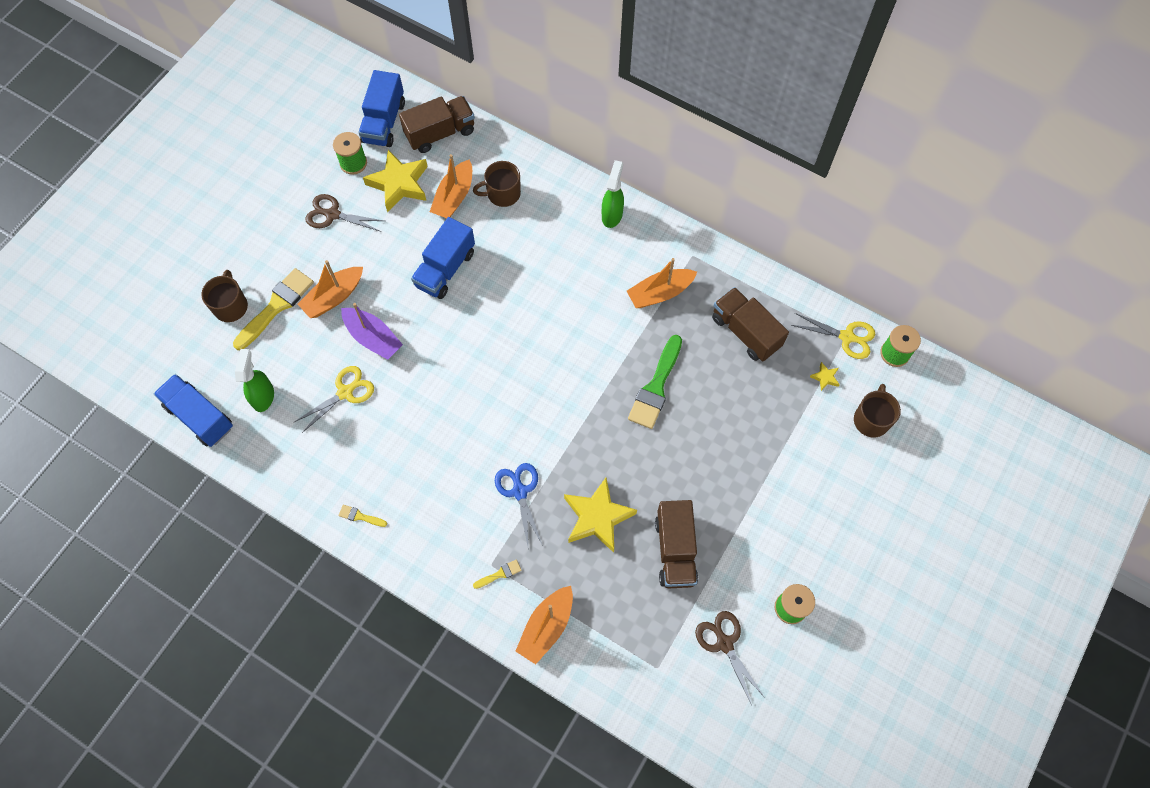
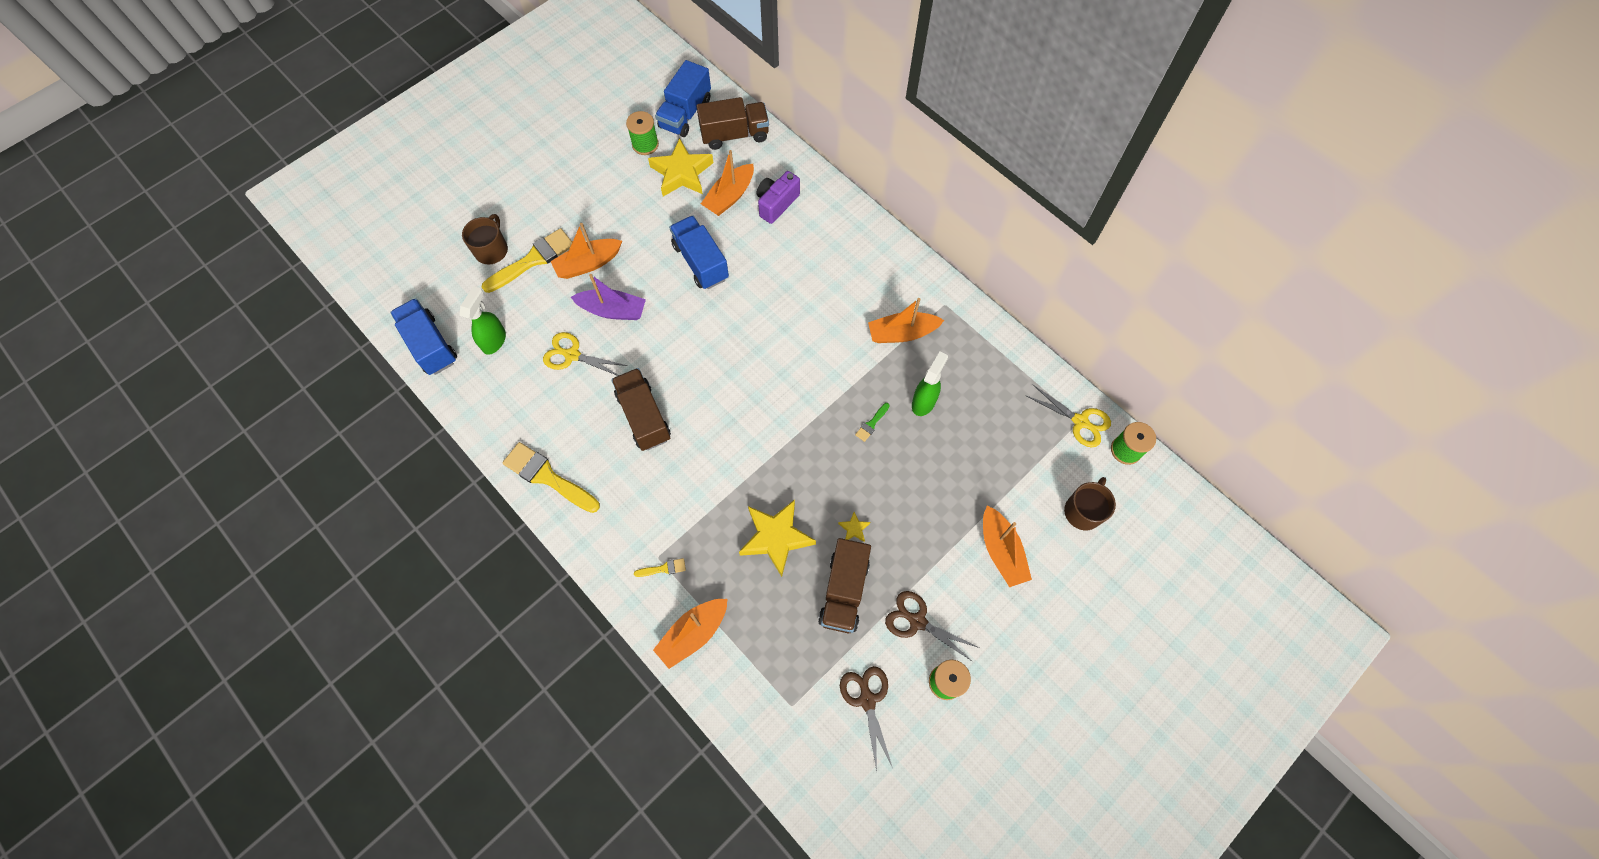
camera: 15 degrees right, 0 degrees up
(332, 214) = (611, 187): brown scissors -> brown scissors (916, 621)
(346, 392) = (571, 355): yellow scissors -> yellow scissors turned 135 degrees counterclockwise
(360, 516) = (547, 477): yellow brush -> yellow brush, size x2.22
(373, 338) = (613, 310): purple boat -> purple boat turned 45 degrees counterclockwise
(445, 269) = (700, 262): blue truck -> blue truck turned 105 degrees clockwise
(502, 194) = (776, 204): brown mug -> purple camera
(519, 491) = (707, 492): blue scissors -> none
(612, 215) = (876, 247): green spray bottle -> green spray bottle (924, 402)
(656, 387) = (871, 424): green brush -> green brush, size x0.45
(745, 332) = (977, 391): brown truck -> brown truck (644, 416)
(808, 475) = (1001, 551): none -> orange boat
(825, 377) = (1046, 456): yellow star -> yellow star (854, 528)

